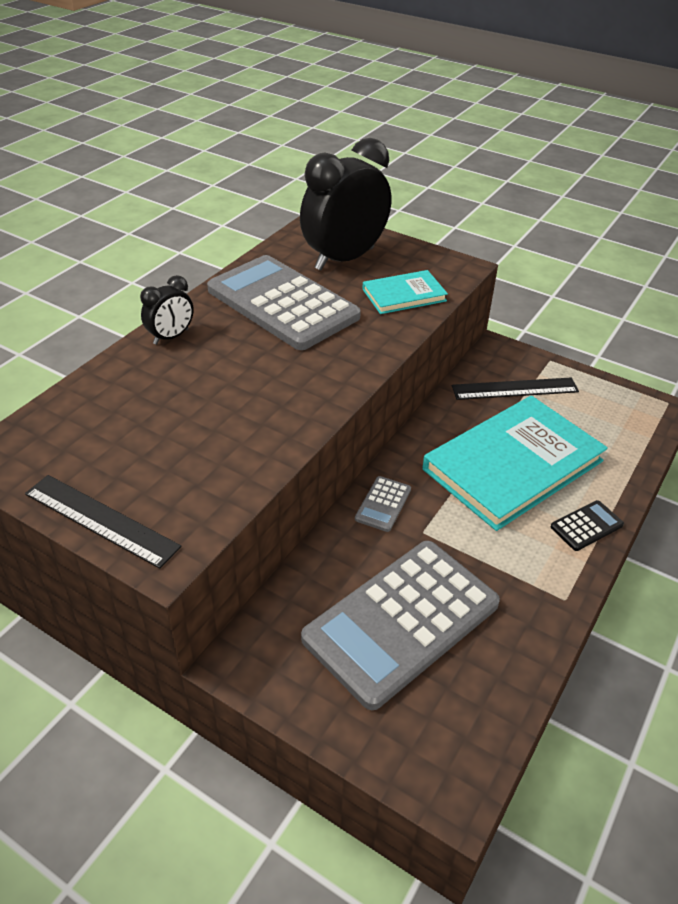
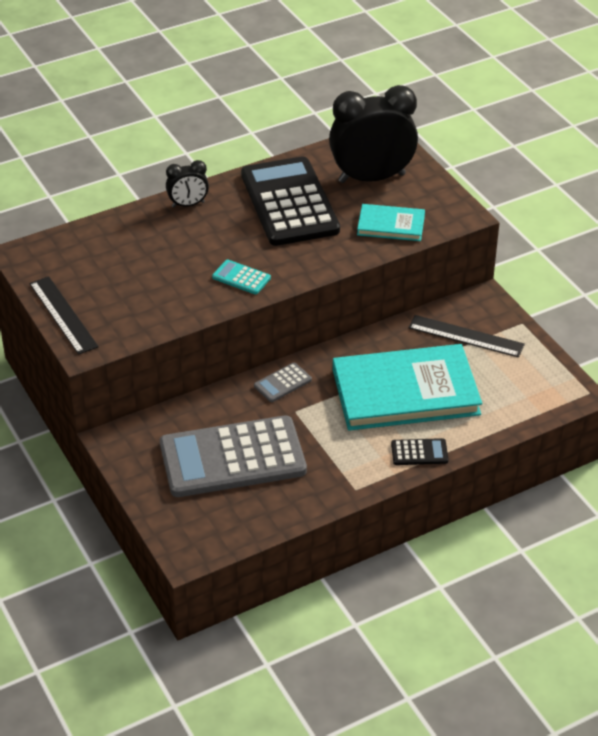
camera: 30 degrees right, 0 degrees up
(282, 303) = (289, 203): grey calculator -> black calculator
(296, 396) = (241, 278): none -> turquoise calculator

